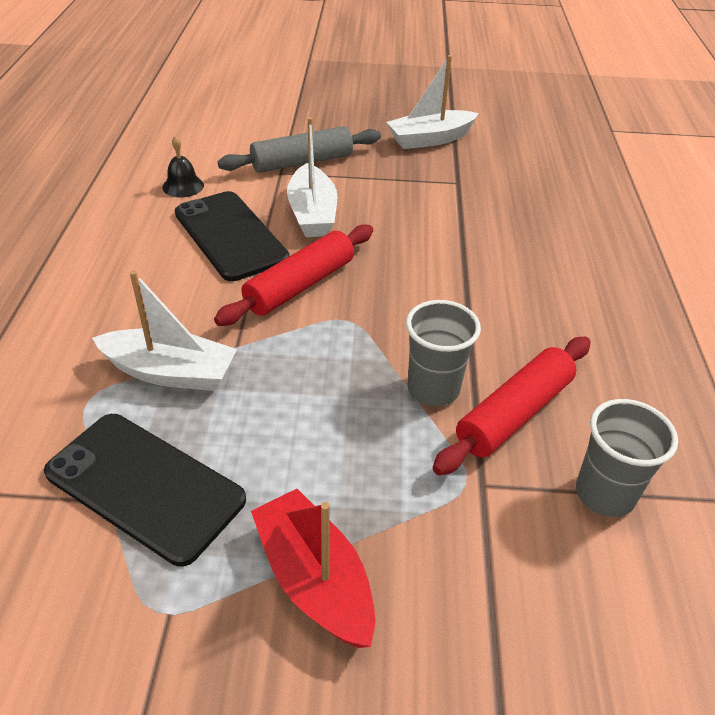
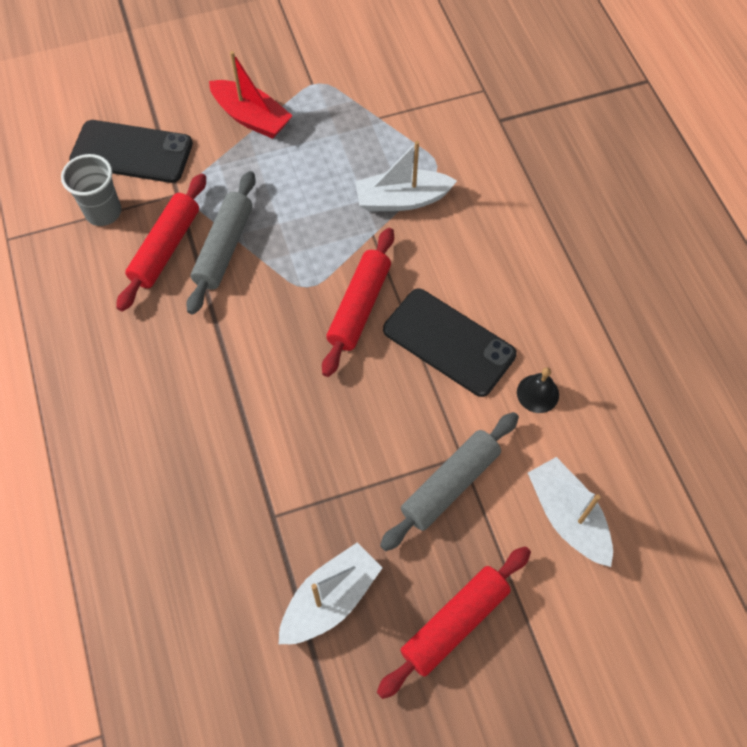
camera: 160 degrees right, 20 degrees up
(145, 486) = (365, 130): black phone -> black phone (132, 152)
(312, 213) = (395, 401): white boat -> white boat (567, 516)
(347, 113) = (454, 623): none -> red rolling pin
(433, 389) = (224, 248): grey cup -> grey rolling pin

